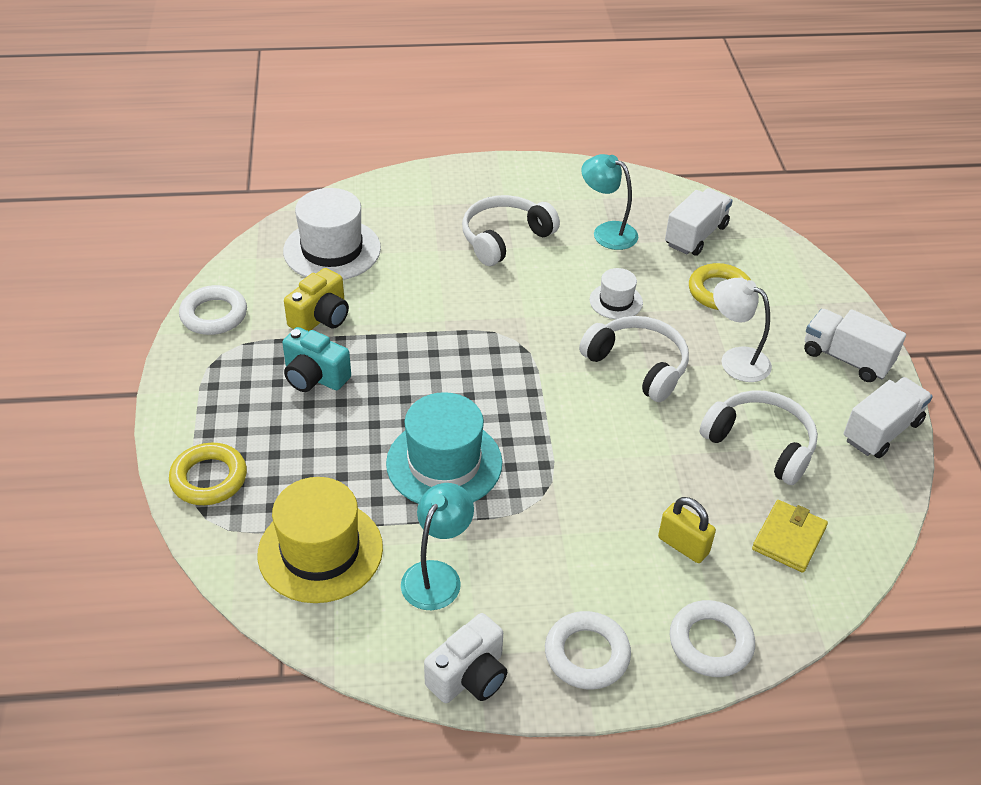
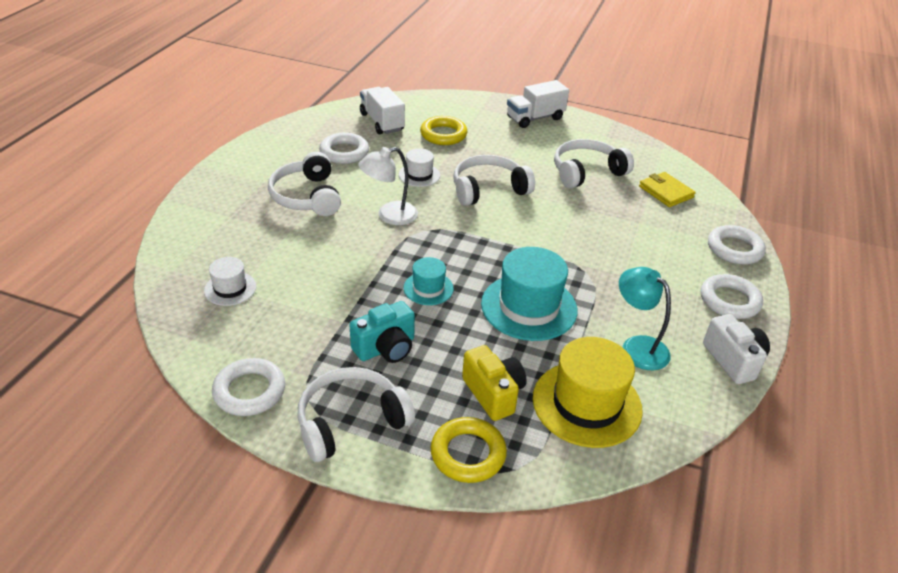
camera: 65 degrees left, 5 degrees down
(210, 388) = (351, 421): none -> white headphones
(321, 318) = (314, 322): yellow camera -> yellow camera (493, 393)
(332, 250) = (230, 288): white hat -> white hat, size x0.53
(421, 376) = (428, 288): none -> turquoise hat
(607, 232) = (344, 152): turquoise lamp -> white ring
(683, 545) = (655, 230): yellow padlock -> none
(736, 359) = (509, 153): white lamp -> white lamp (389, 216)
(881, 431) = (599, 131): white truck -> none

